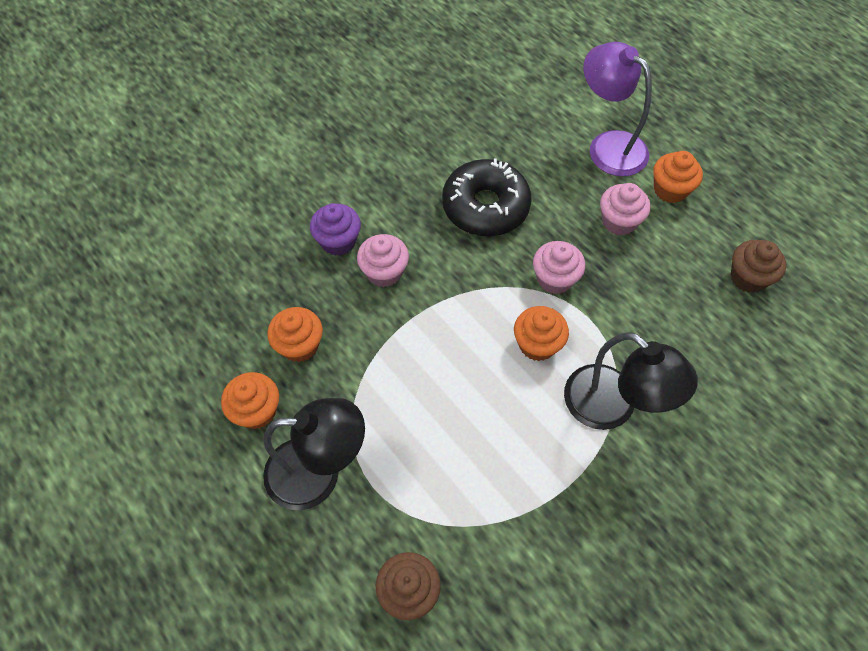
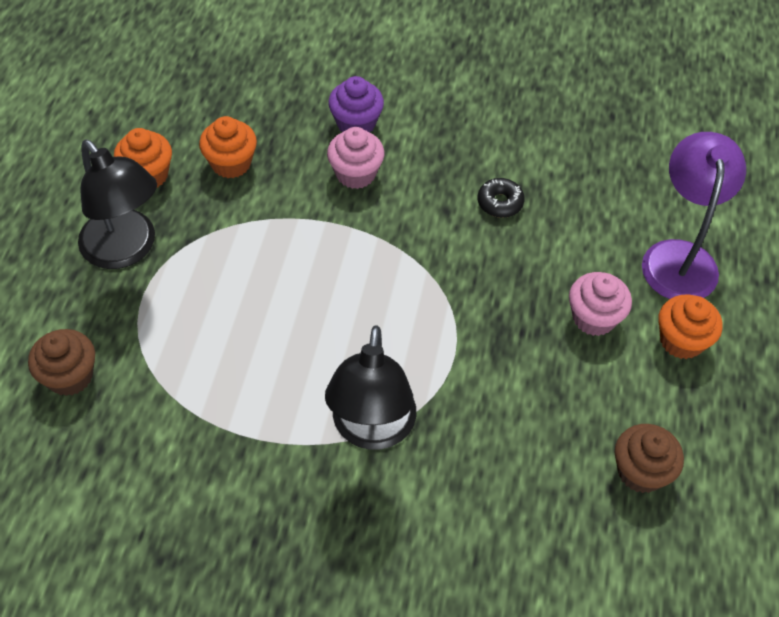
camera: 50 degrees right, 5 degrees down
(485, 207) = (500, 202): black donut -> black donut, size x0.45
(537, 344) = (386, 331): orange cupcake -> none
(554, 279) = (472, 303): pink cupcake -> none

